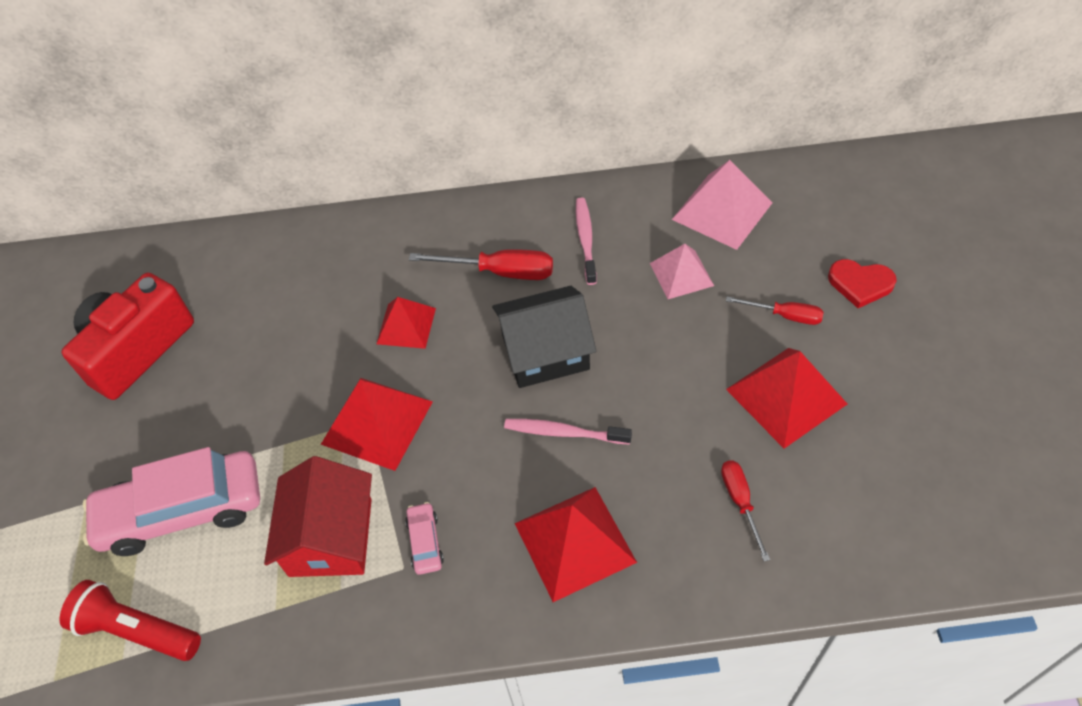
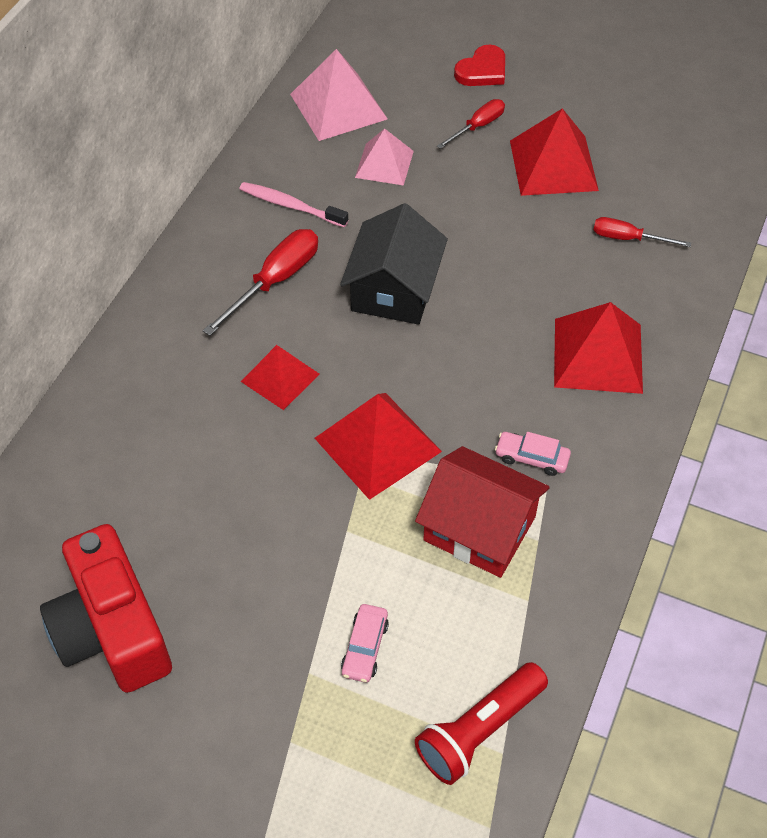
camera: 65 degrees left, 0 degrees up
(182, 511) = (365, 647): pink car -> pink car, size x0.42
(564, 433) = (488, 315): pink toothbrush -> none

